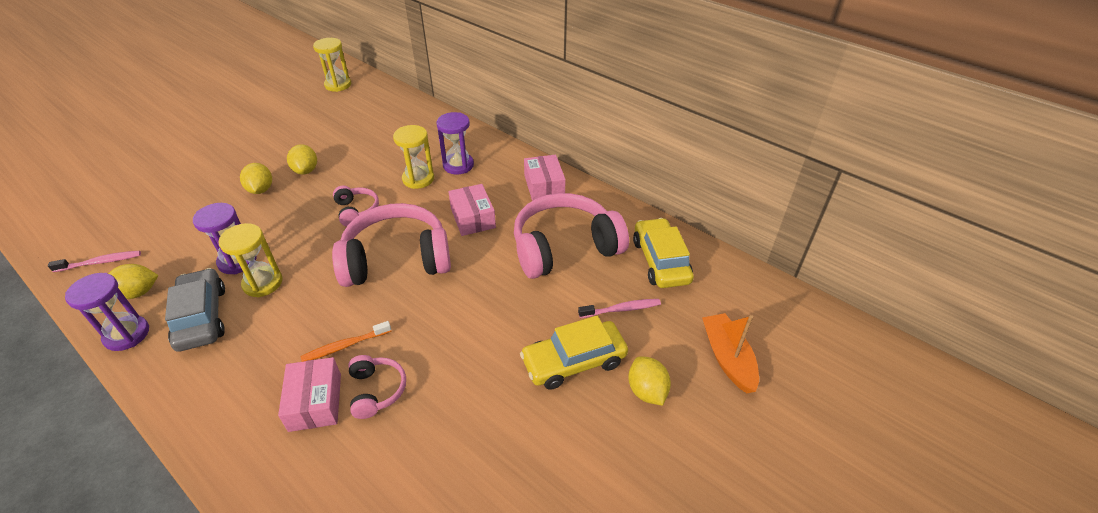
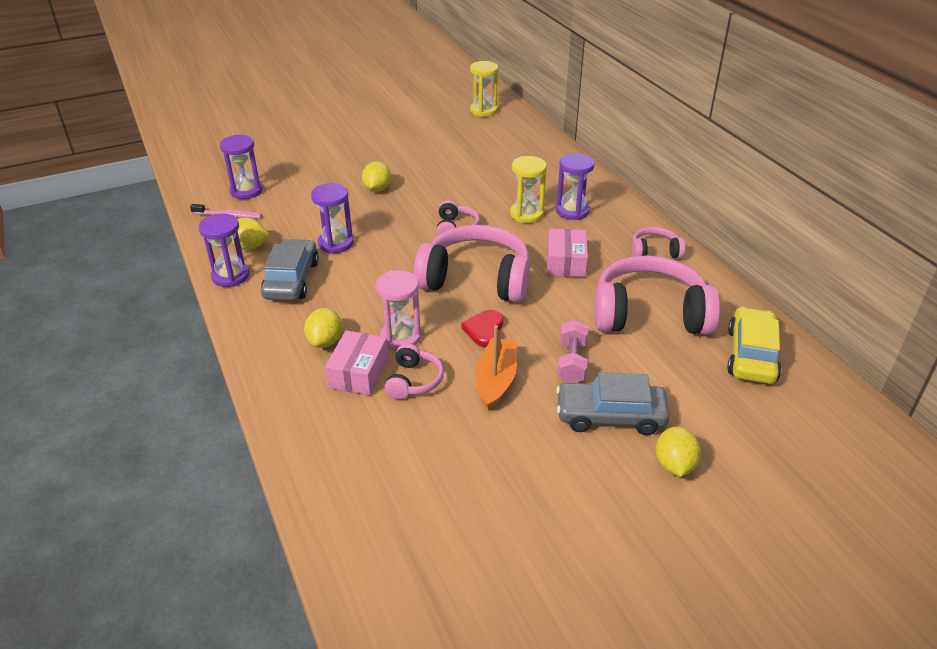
camera: 25 degrees right, 5 degrees down
(113, 228) = (246, 191): none -> purple hourglass
(263, 283) = (350, 267): yellow hourglass -> none
(306, 170) = (423, 182): yellow lemon -> yellow lemon (325, 341)
(345, 346) = (401, 337): orange toothbrush -> pink hourglass
(426, 311) = (485, 330): none -> red heart
(518, 318) = (572, 362): none -> pink dumbbell
(544, 186) = (655, 251): pink box -> pink headphones
(574, 361) = (610, 416): yellow car -> grey car
(621, 309) = (683, 386): pink toothbrush -> none
(727, 358) = (781, 465): orange boat -> orange boat (496, 380)

